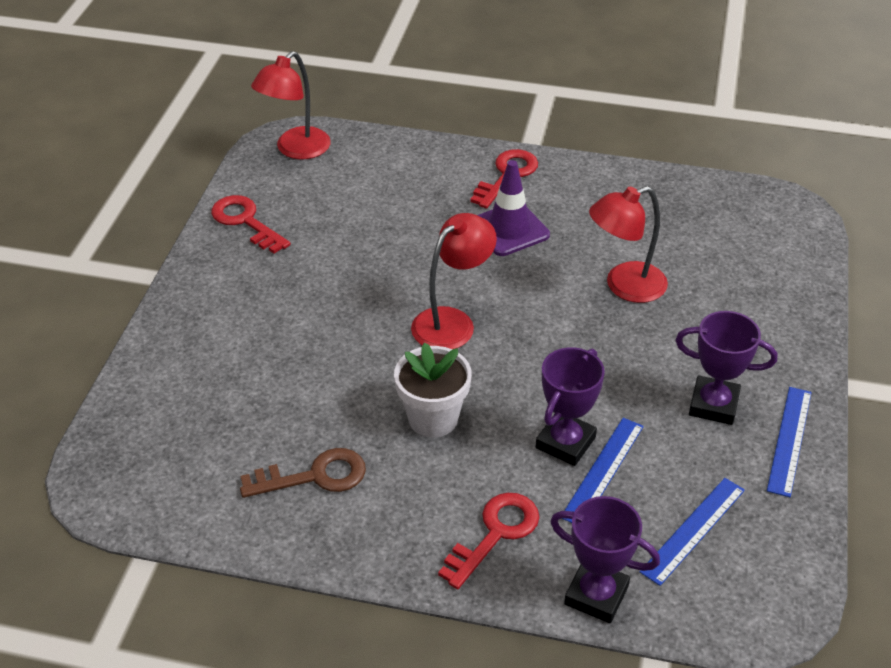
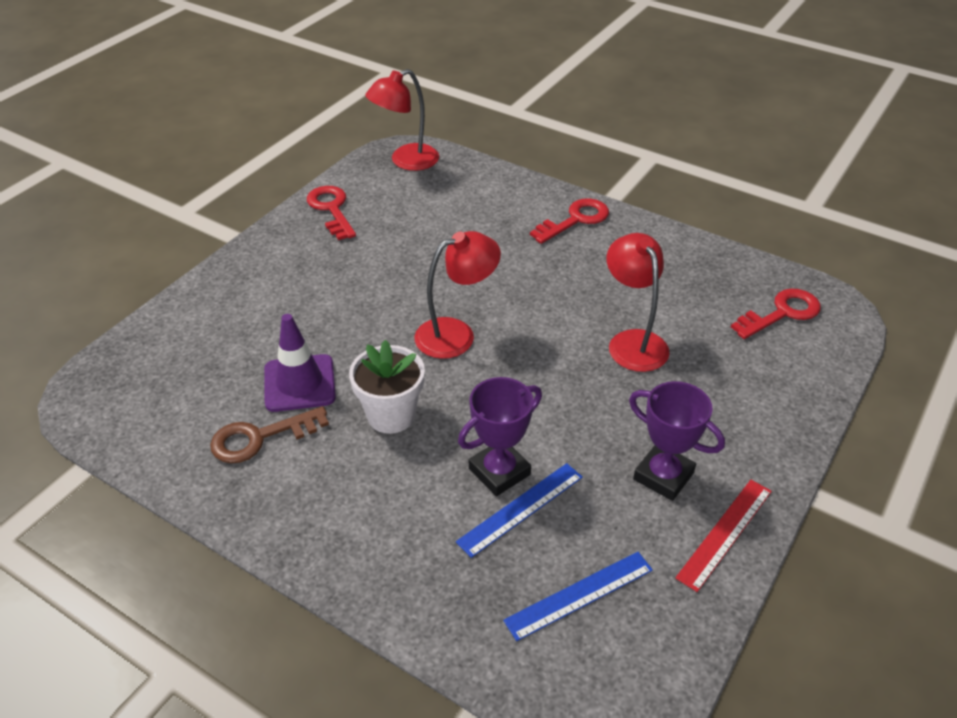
camera: 20 degrees right, 0 degrees up
(314, 476) = (260, 438): brown key -> brown key turned 150 degrees clockwise
(495, 534) = (387, 539): red key -> red key (782, 313)
(509, 229) = (552, 266): purple traffic cone -> purple traffic cone (299, 383)
(596, 595) = (449, 630): purple trophy -> none
(624, 286) = (632, 341): red lamp -> red lamp turned 75 degrees clockwise
(789, 440) = (725, 533): blue ruler -> red ruler

